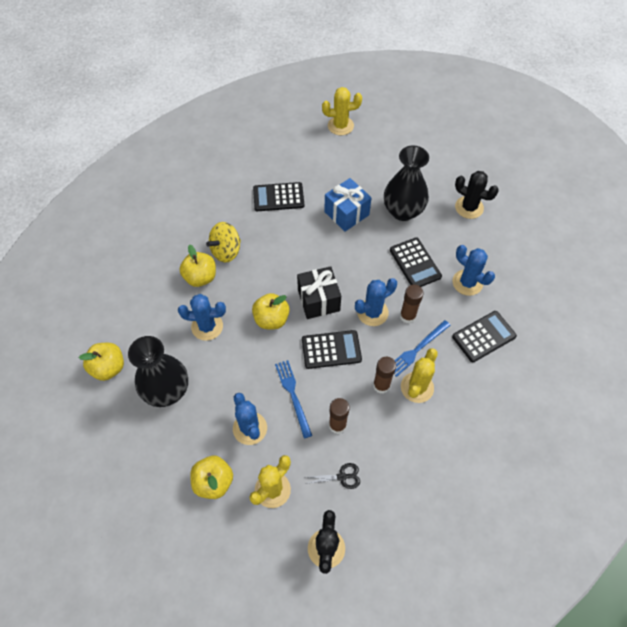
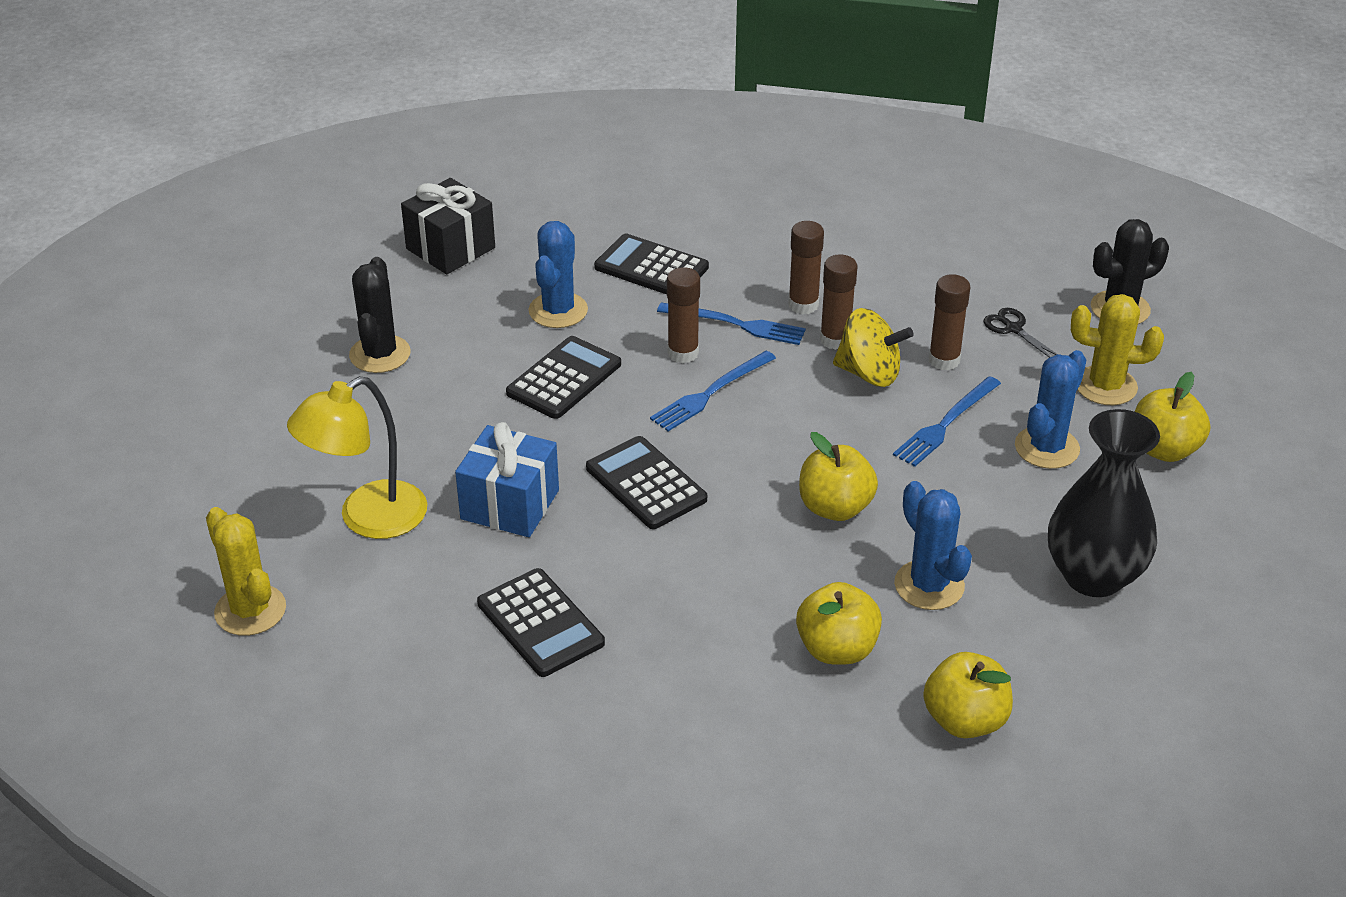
camera: 120 degrees left, 20 degrees down
(108, 367) = (1139, 681): yellow apple -> yellow apple (965, 720)
(226, 251) = (743, 641): yellow spinning top -> yellow spinning top (869, 373)
(318, 300) = (743, 465): black gift -> black gift (450, 248)
(331, 350) = (825, 413): black calculator -> black calculator (646, 484)
(366, 170) = (368, 519): none -> yellow lamp
(372, 312) = (710, 393): blue cactus -> blue fork
(403, 211) = (448, 432): black vase -> none
(417, 387) = (803, 305): yellow cactus -> brown glue stick

